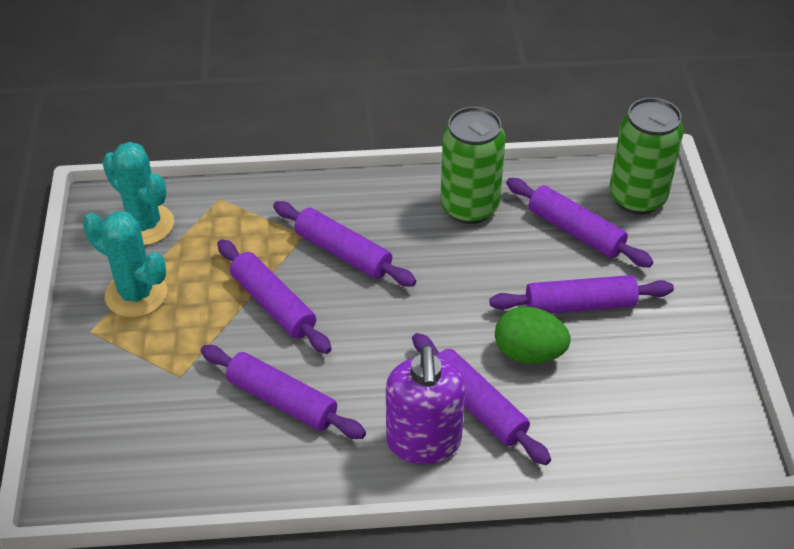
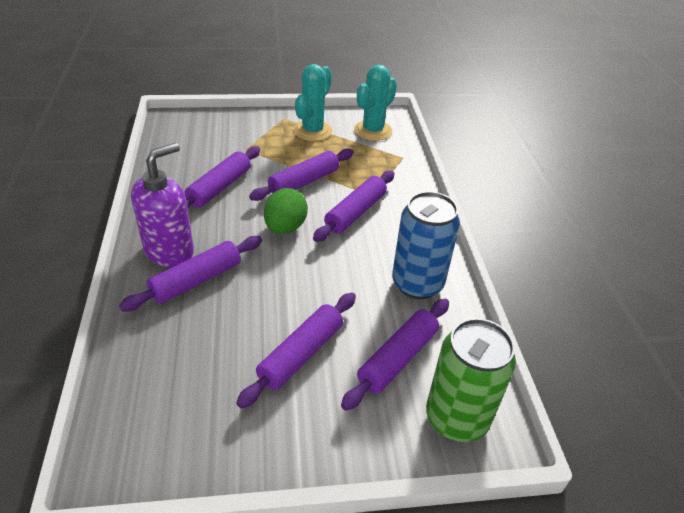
camera: 85 degrees right, 5 degrees down
(424, 442) = (169, 251): purple soap dispenser -> purple soap dispenser turned 135 degrees clockwise
(469, 207) = (417, 284): green can -> blue can
(529, 353) = (246, 314): green egg -> green egg (285, 228)
(580, 305) = (301, 354): purple rolling pin -> purple rolling pin turned 45 degrees clockwise

